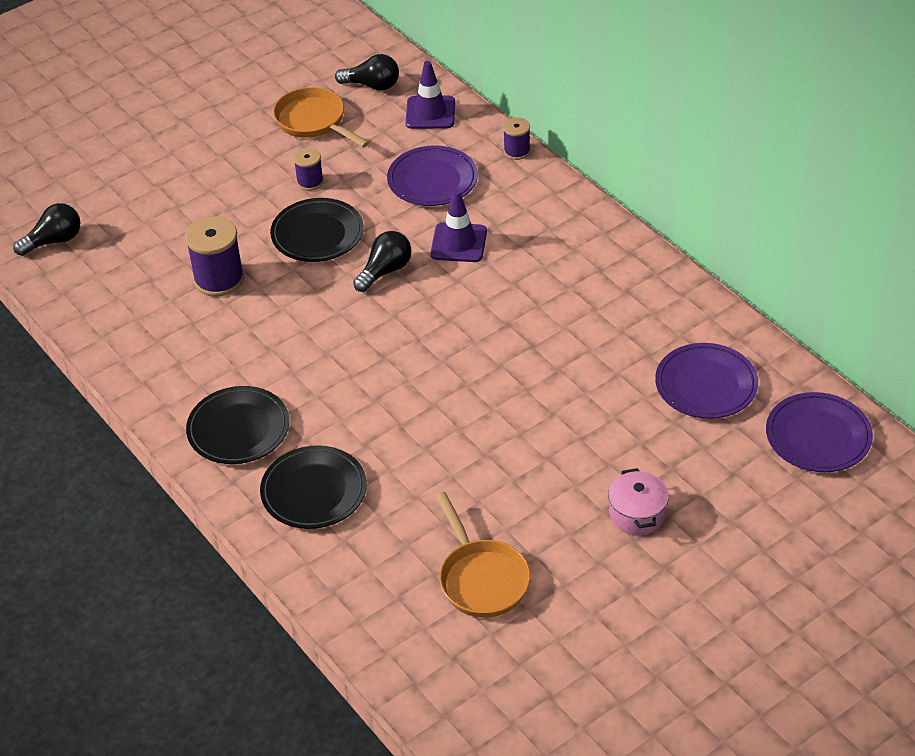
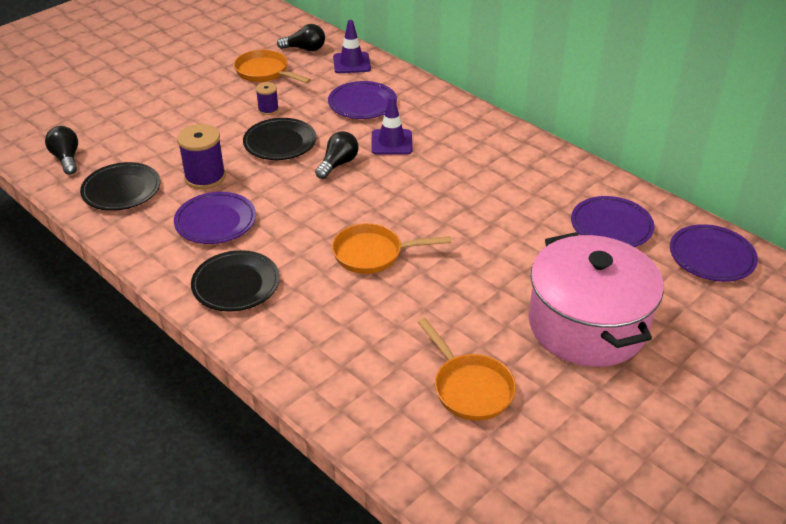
camera: 10 degrees left, 5 degrees down
(54, 241) = (66, 159): black light bulb -> black light bulb turned 75 degrees counterclockwise
(225, 343) = (215, 222): none -> purple plate
(314, 492) = (309, 328): black plate -> black plate (121, 190)
(405, 401) = (373, 254): none -> orange pan
(517, 151) = (421, 83): purple spool -> none
(637, 514) = (587, 325): pink pot -> pink pot, size x2.48

